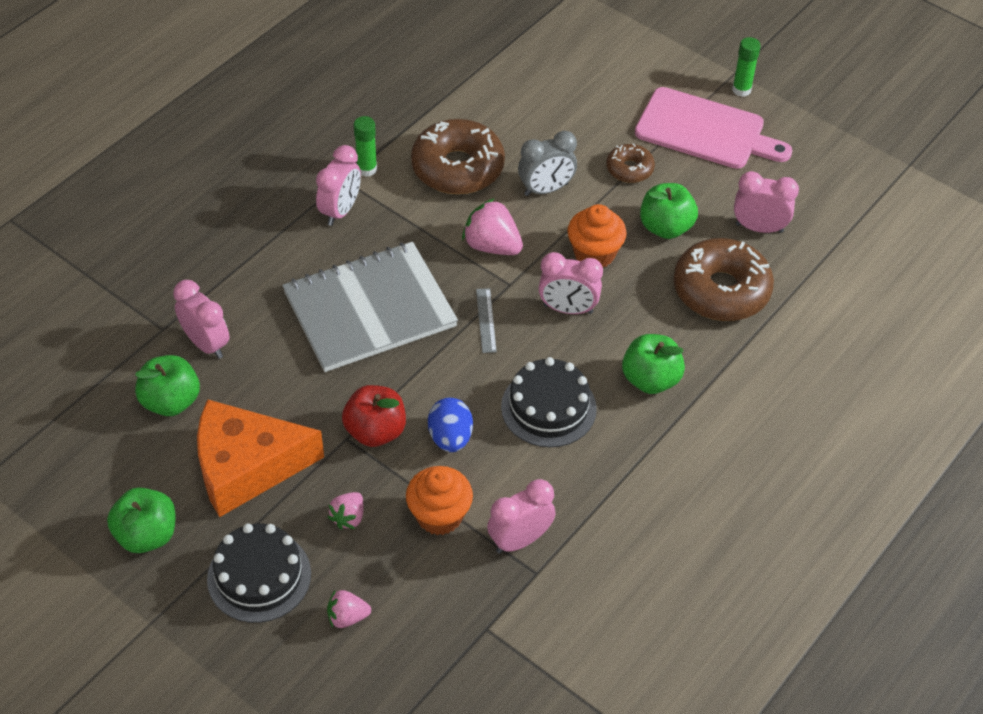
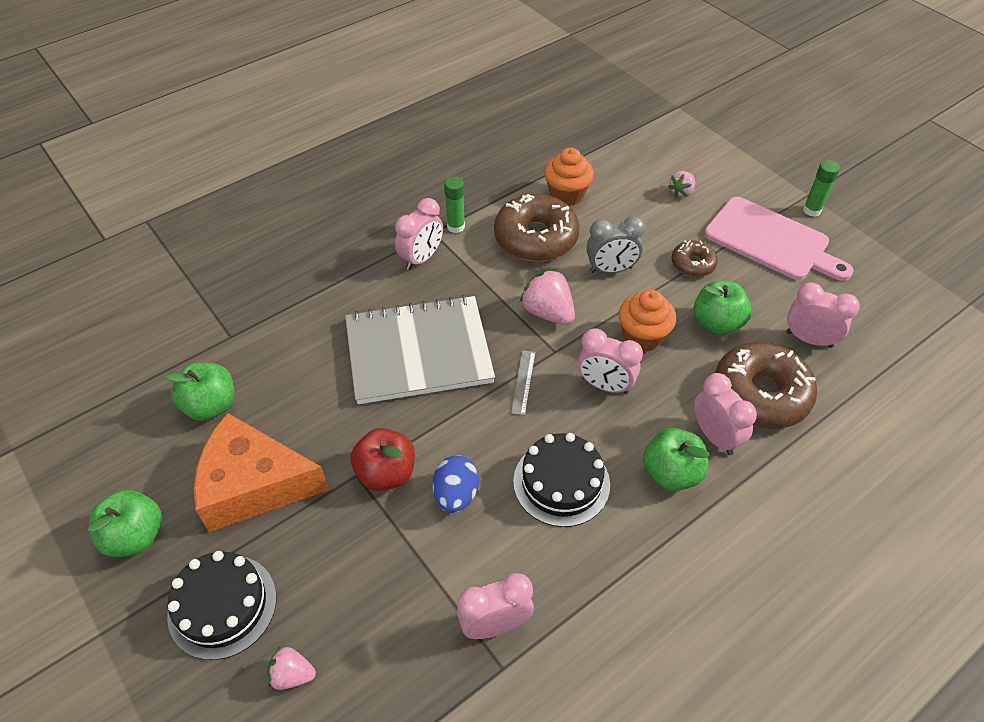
camera: 15 degrees right, 0 degrees up
(206, 344) = (262, 357): pink clock -> pink clock (715, 436)
(348, 517) = (330, 560): pink strawberry -> pink strawberry (681, 192)
(439, 516) = (420, 578): orange cupcake -> orange cupcake (566, 194)

